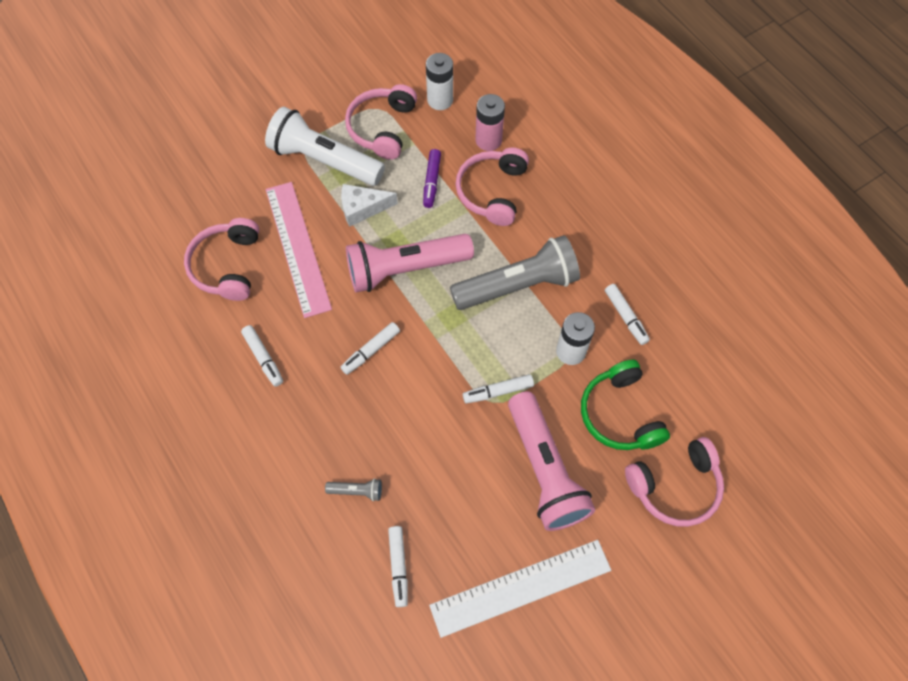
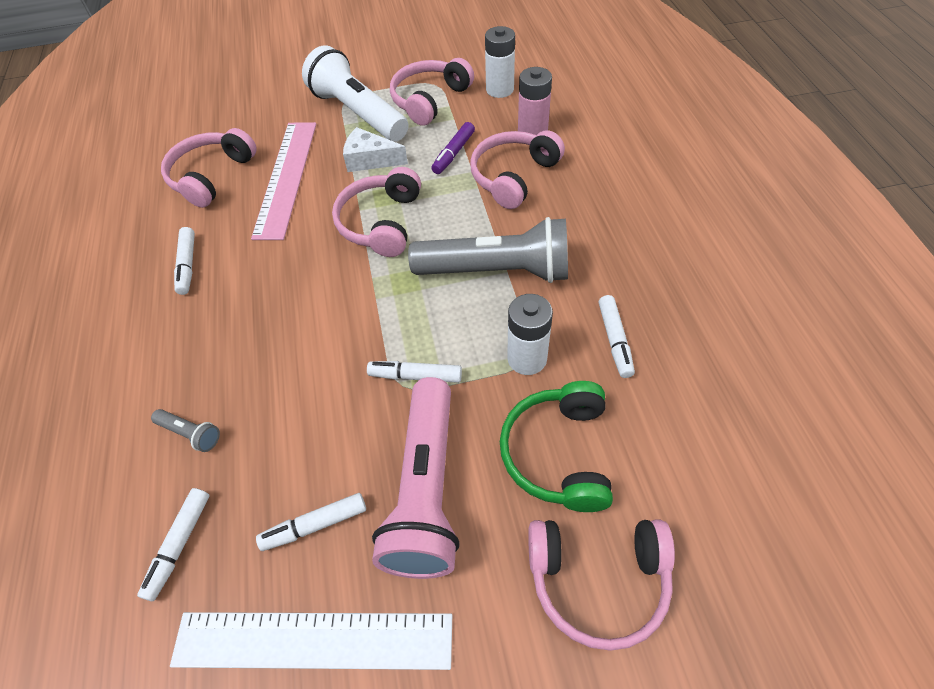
camera: 25 degrees right, 10 degrees down
(370, 351) = (298, 290): white marker -> white marker (314, 525)
(405, 269) = (381, 223): pink flashlight -> pink headphones

